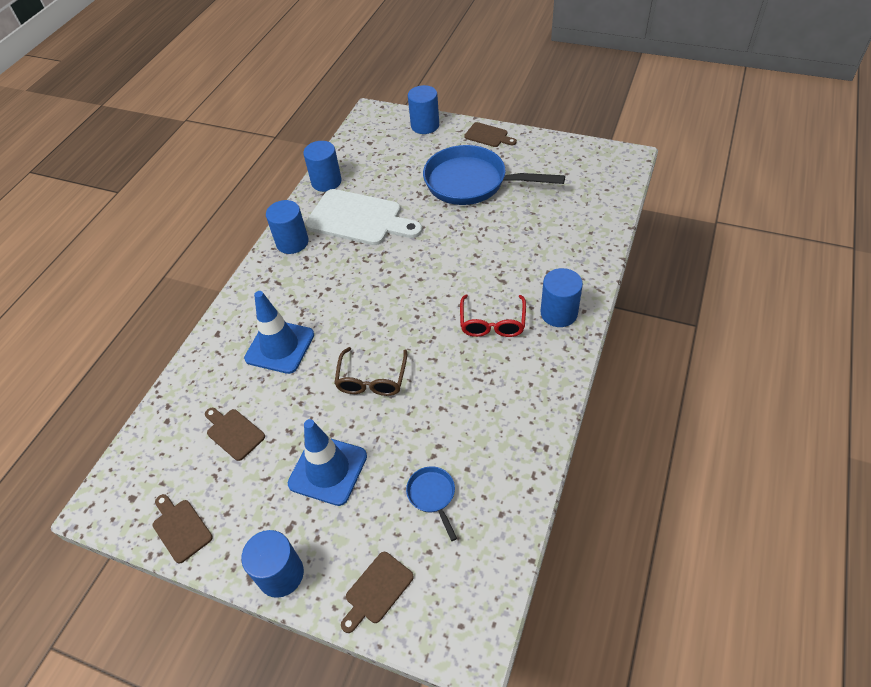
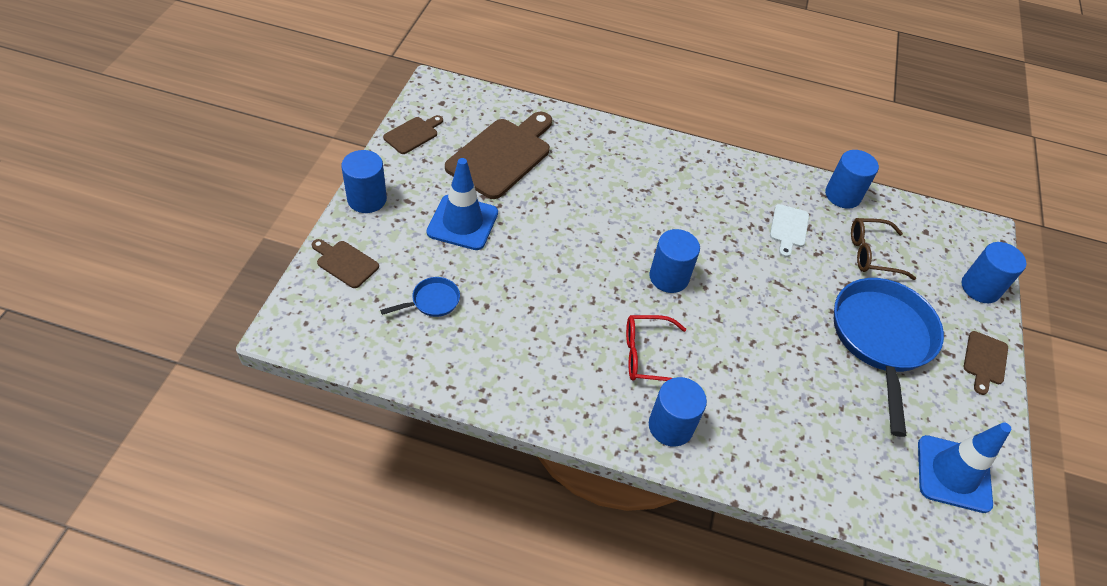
camera: 75 degrees right, 0 degrees up
(233, 432) = (502, 155): brown cutting board -> brown cutting board, size x2.02
(280, 346) = (600, 177): blue traffic cone -> blue traffic cone (953, 474)
(292, 242) = (740, 174): blue cylinder -> blue cylinder (669, 277)
(359, 219) = (788, 228): white cutting board -> white cutting board, size x0.50
(372, 379) = (564, 250): brown glasses -> brown glasses (872, 254)

